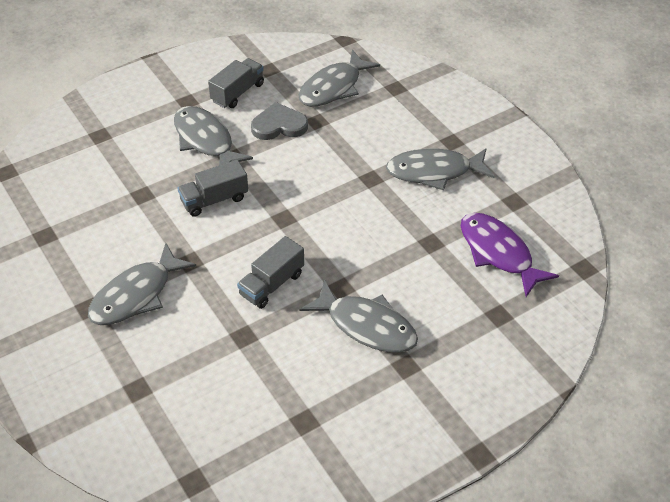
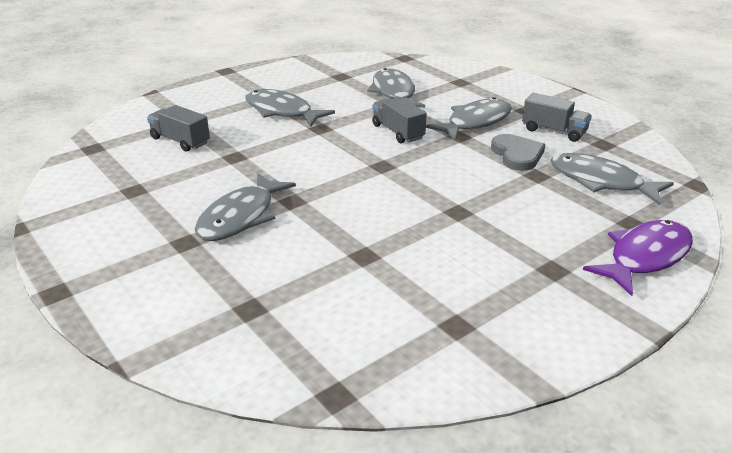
camera: 85 degrees right, 15 degrees down
(272, 284) = (295, 165): grey truck -> grey truck (180, 141)
(434, 172) = (487, 255): grey fish -> grey fish (394, 93)
(498, 253) = (355, 309): purple fish -> purple fish (645, 257)

